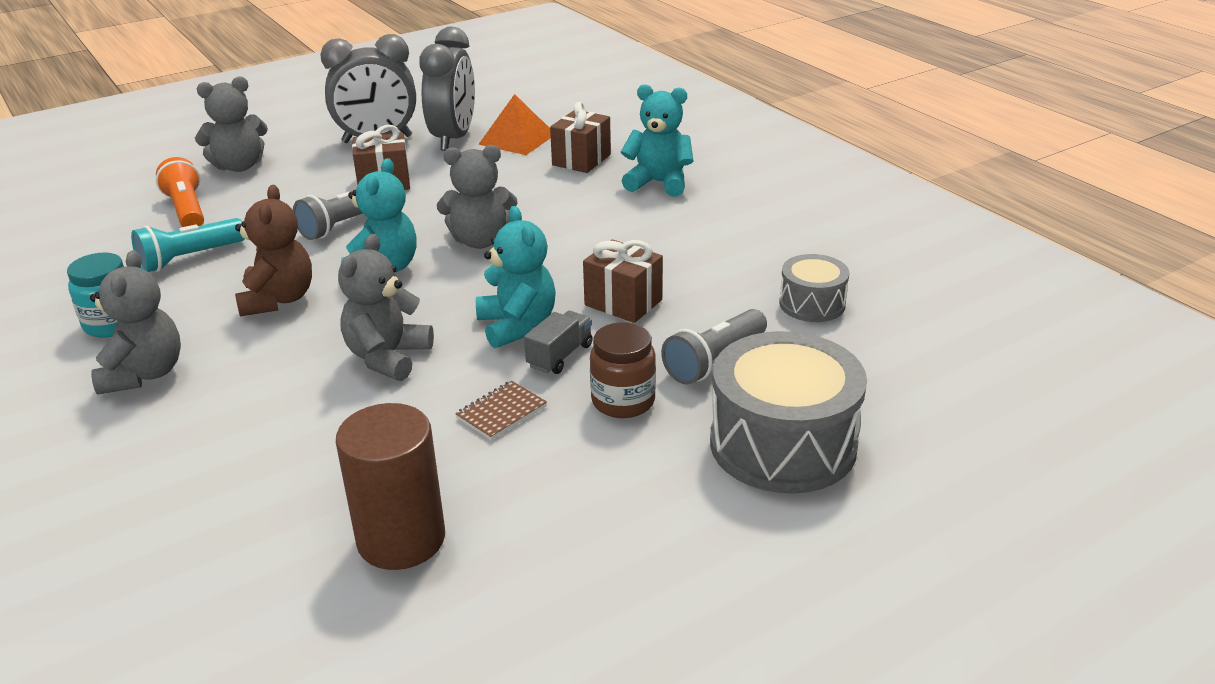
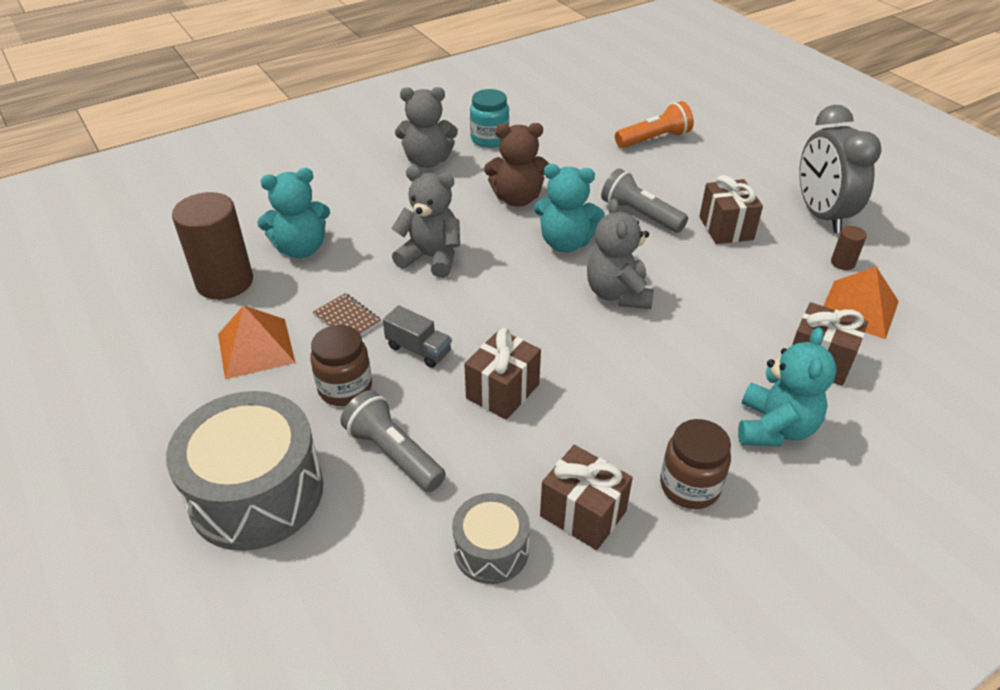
camera: 90 degrees right, 10 degrees up
(190, 258) = (578, 152): turquoise flashlight -> none
(239, 166) = (739, 150): grey teddy bear -> none
(453, 138) = (842, 263): grey clock -> brown cylinder
(517, 326) = (468, 323): turquoise teddy bear -> turquoise teddy bear (301, 248)
(551, 482) = (256, 348): none -> orange pyramid
(725, 219) = (689, 486): none -> brown jar
(763, 263) = (583, 513): none -> brown gift

